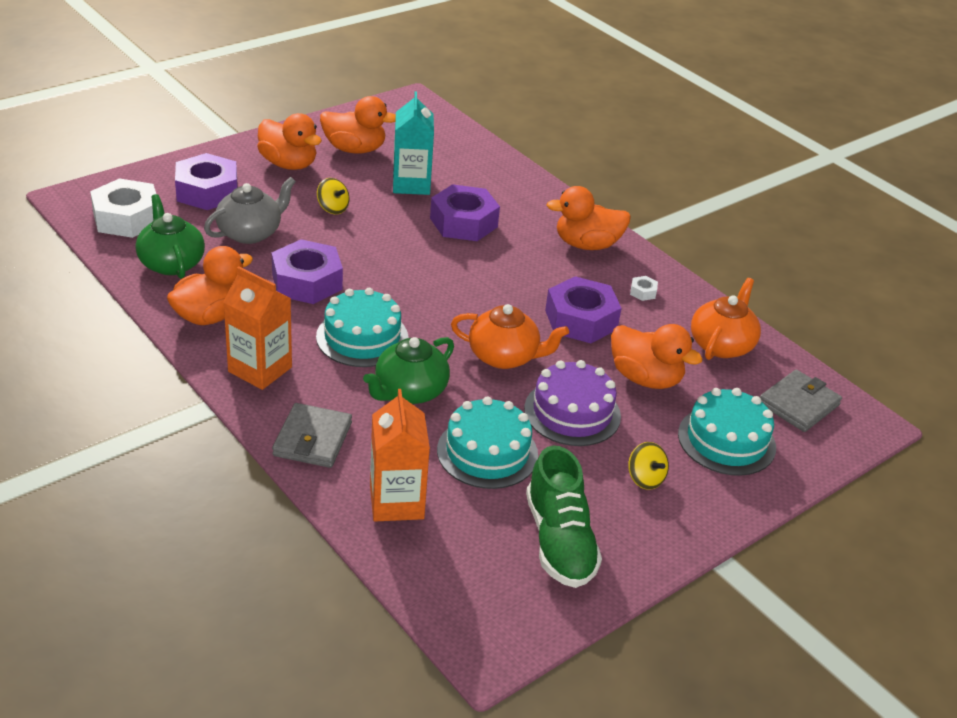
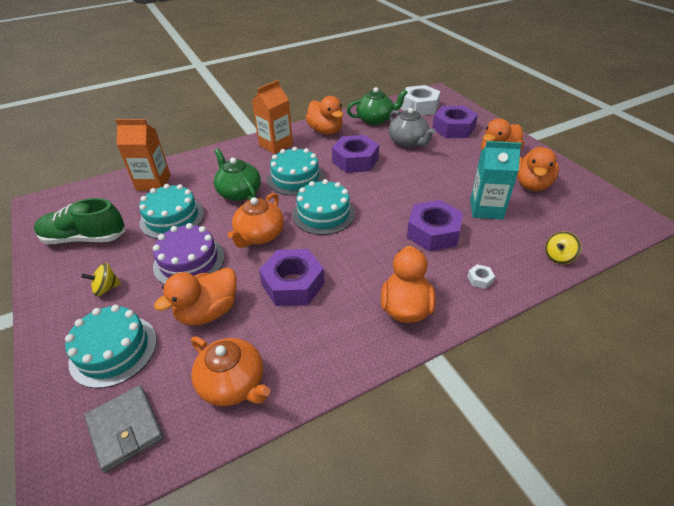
camera: 105 degrees right, 5 degrees up
(312, 439) = (214, 159): grey wallet -> none
(333, 208) = (442, 172): yellow spinning top -> yellow spinning top (558, 257)
(445, 305) = (323, 213): none -> turquoise cake
(643, 292) = (326, 336): white nut -> white nut (480, 279)

